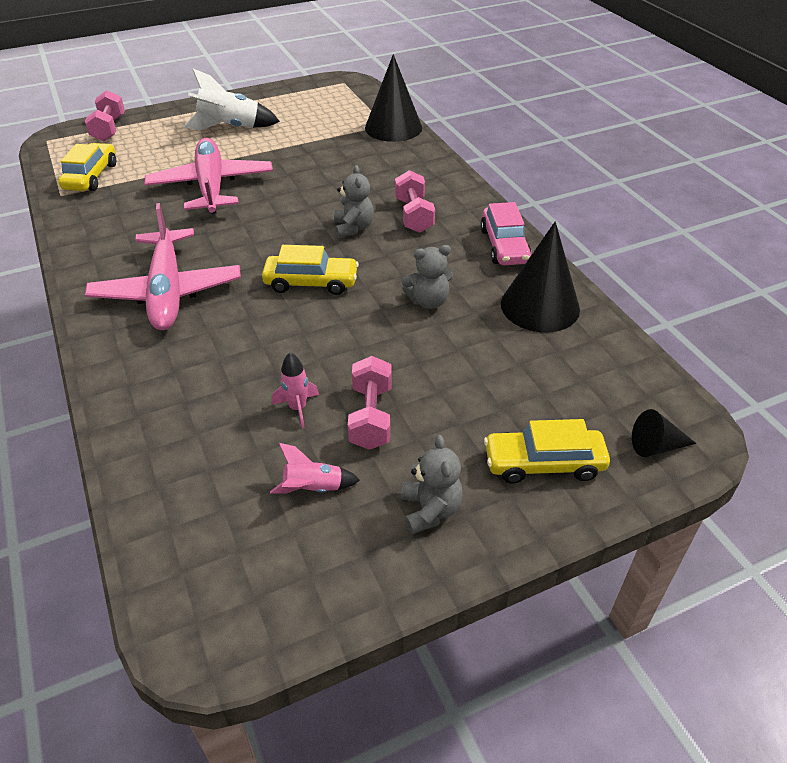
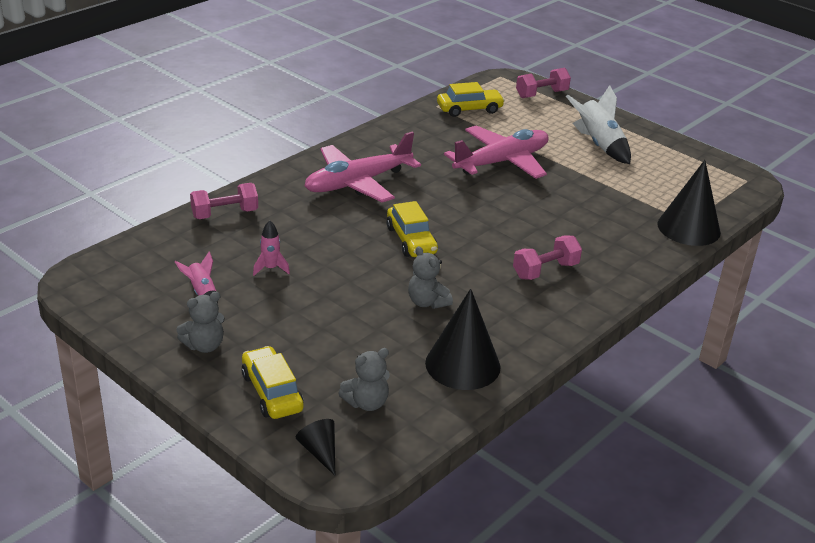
camera: 65 degrees right, 10 degrees down
(353, 228) = (500, 243): grey teddy bear -> grey teddy bear (366, 403)
(371, 417) = (279, 302): pink dumbbell -> pink dumbbell (225, 214)
(504, 246) = (539, 330): pink car -> none

